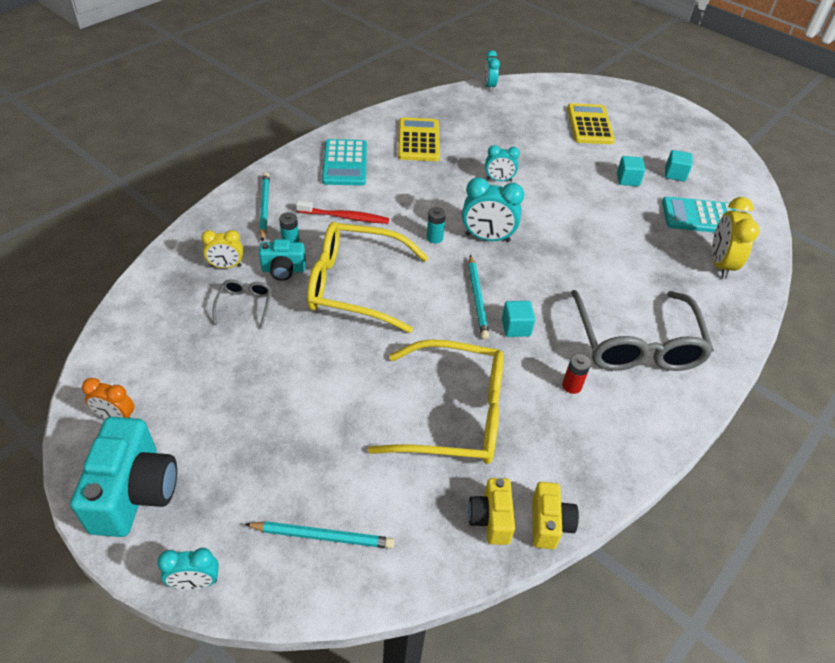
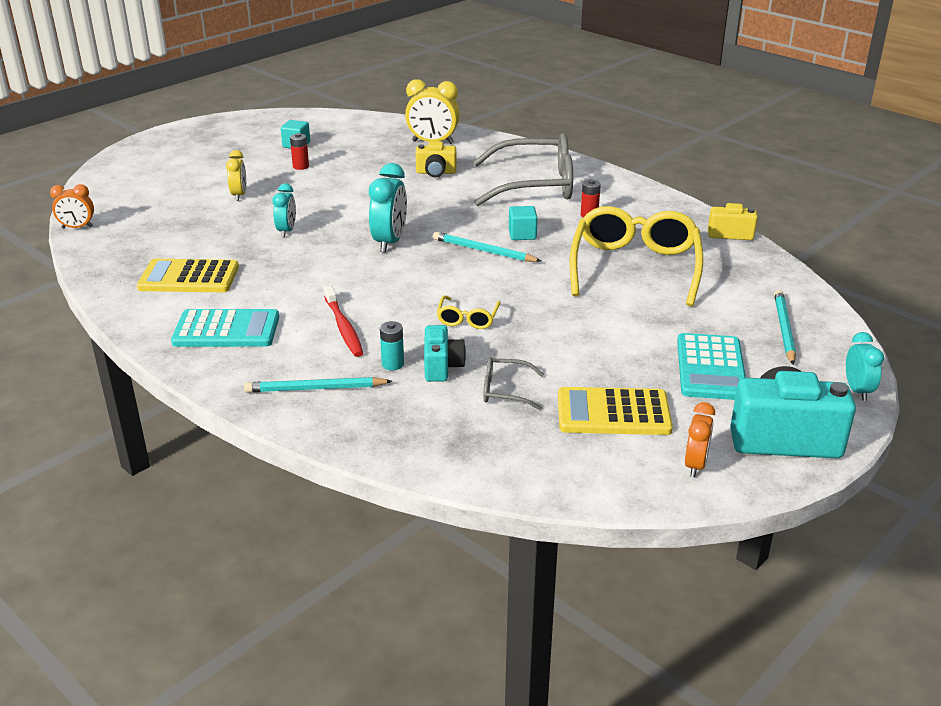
camera: 85 degrees left, 15 degrees down
(226, 266) = (435, 410): yellow clock -> yellow clock (239, 195)
(345, 217) = (343, 327): red toothbrush -> red toothbrush turned 150 degrees clockwise
(355, 285) = (467, 319): yellow glasses -> yellow glasses, size x0.44
(434, 238) = (387, 271): turquoise battery -> none
(477, 298) = (484, 251): turquoise pencil -> turquoise pencil turned 150 degrees counterclockwise
(489, 86) = (77, 227): turquoise clock -> orange clock
(490, 519) = (735, 256): yellow camera -> yellow camera (436, 172)
(589, 125) = (192, 175): yellow calculator -> yellow calculator (613, 413)
(627, 179) = (301, 166): turquoise cube -> red battery
(700, 217) = (365, 142): turquoise calculator -> turquoise calculator (710, 368)

